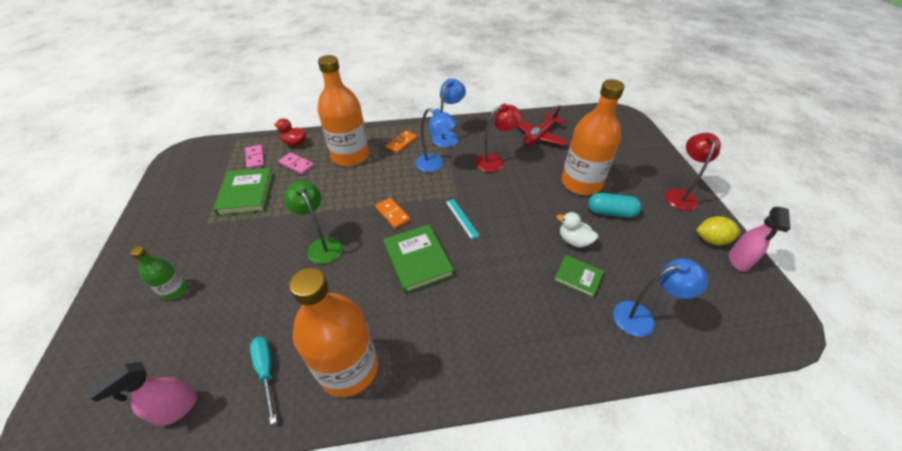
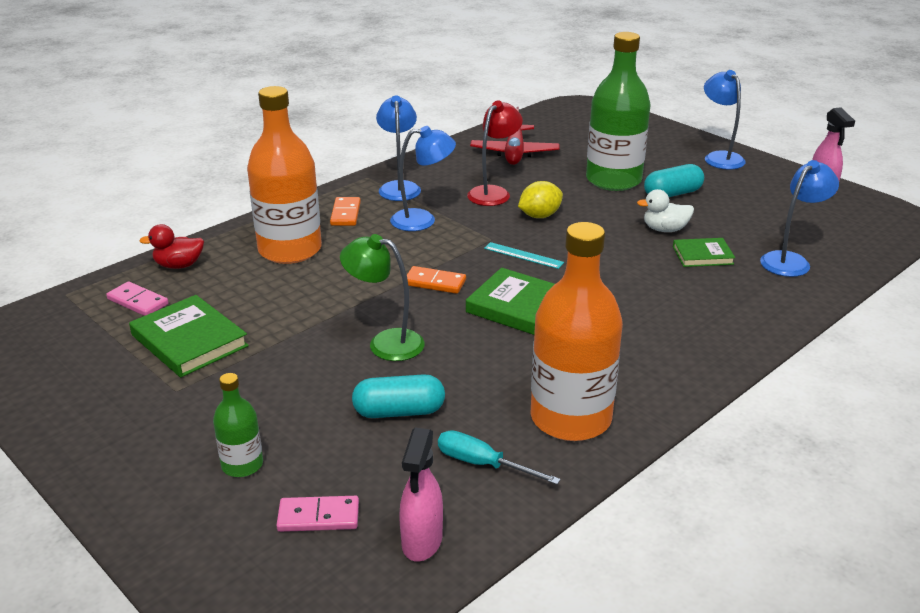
camera: 35 degrees left, 15 degrees down
(274, 300) = (399, 411): none -> turquoise capsule
(296, 165) = (220, 285): pink domino -> pink domino (318, 517)
(581, 183) = (613, 180): orange bottle -> green bottle
(680, 195) = (719, 157): red lamp -> blue lamp
(711, 240) = (784, 183): yellow lemon -> yellow lemon (539, 216)

